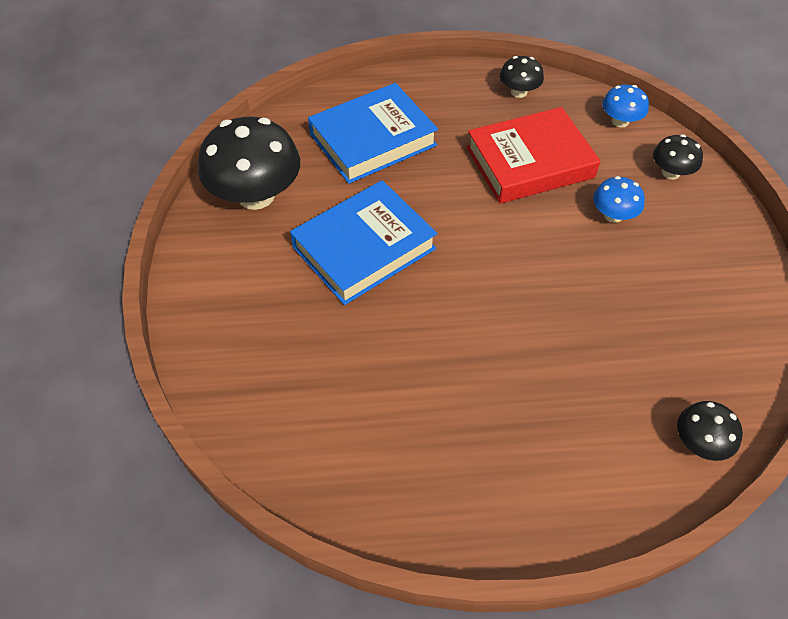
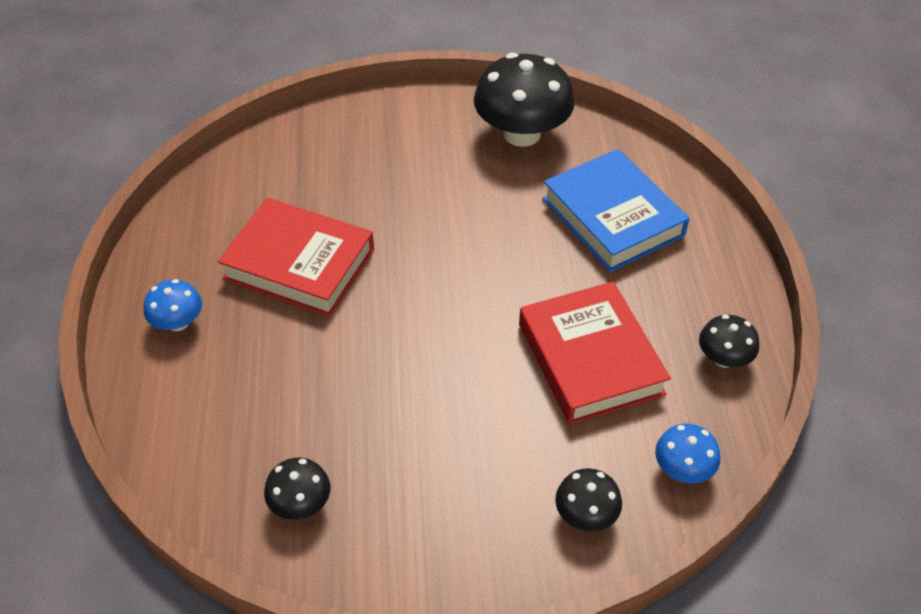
camera: 90 degrees right, 5 degrees down
(364, 248) = (453, 212): blue book -> none
(436, 374) = (299, 264): none -> red book
(613, 215) = (505, 436): blue mushroom -> blue mushroom (178, 322)
(699, 442) = (190, 468): black mushroom -> black mushroom (300, 504)

